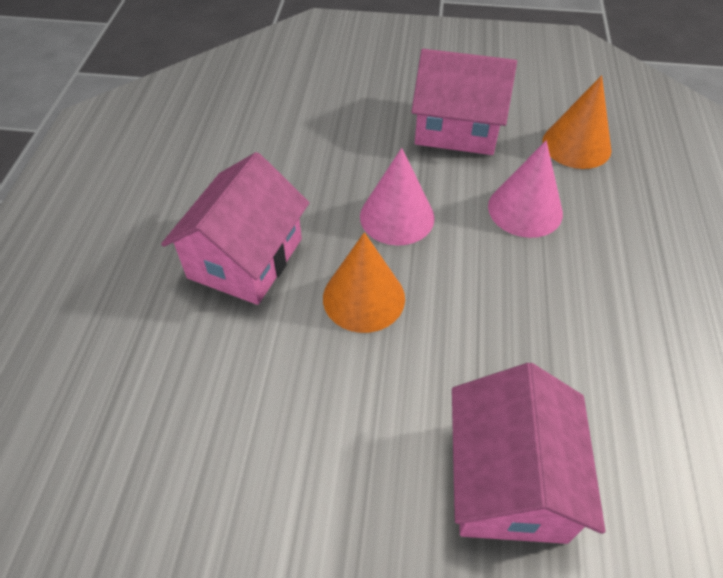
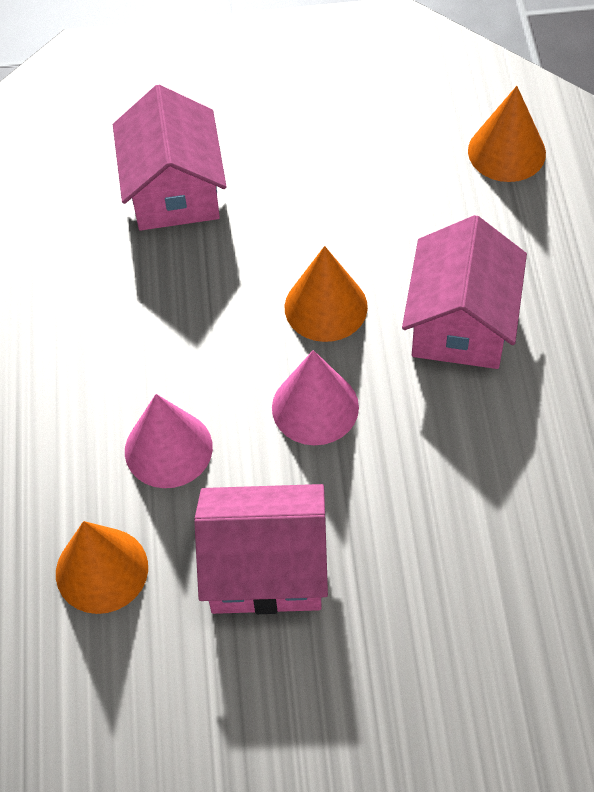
camera: 170 degrees right, 5 degrees up
(92, 438) = (506, 152): none -> orange cone

